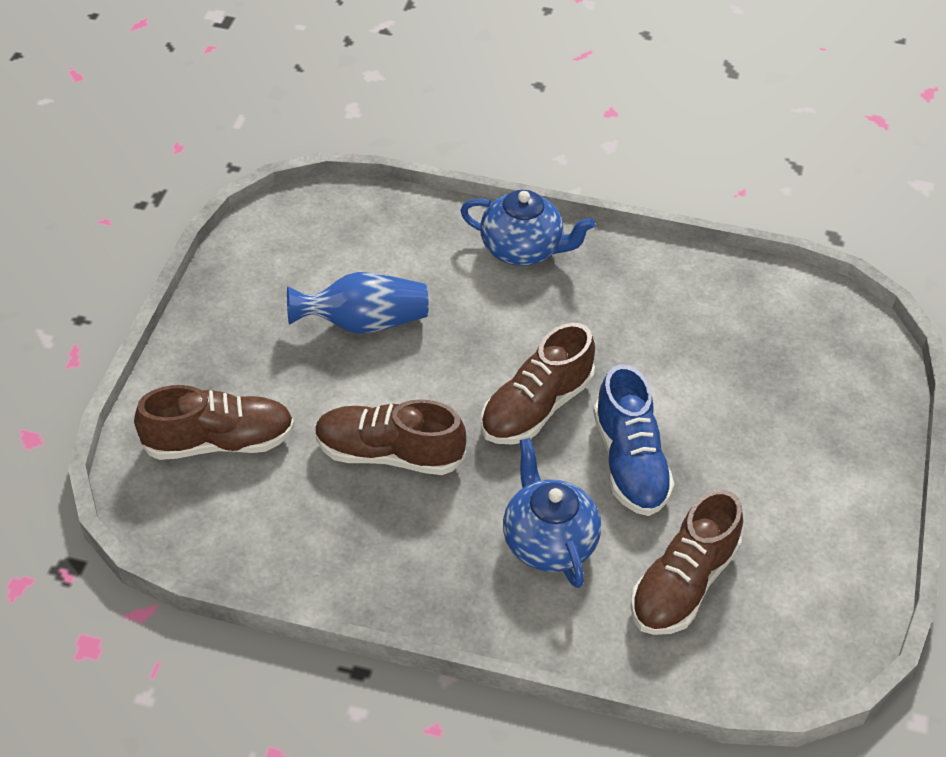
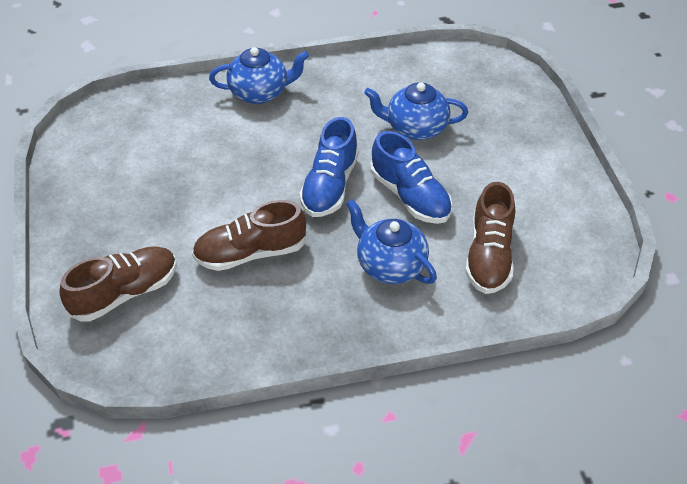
camera: 25 degrees left, 0 degrees up
(363, 323) = (180, 176): blue vase -> none
(536, 407) = (330, 186): brown shoe -> blue shoe
(693, 374) = (415, 128): none -> blue teapot

